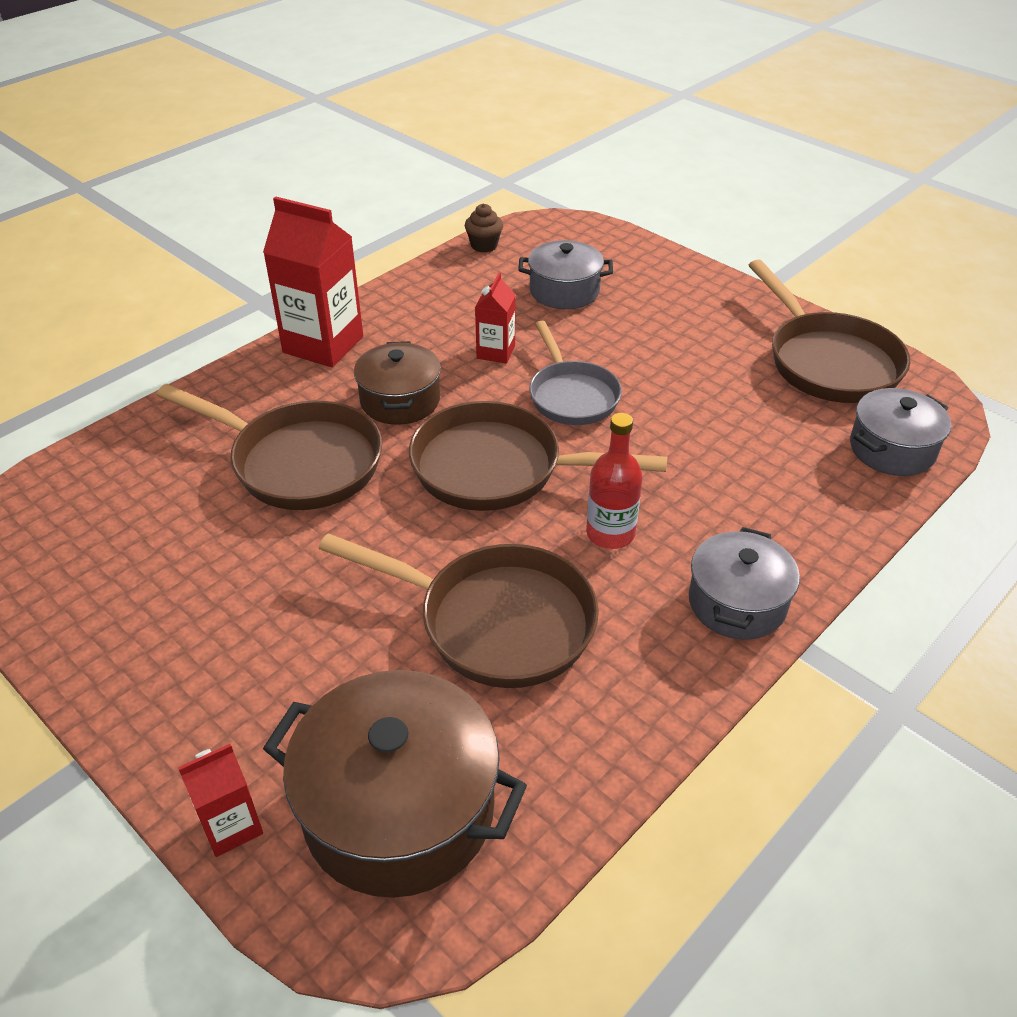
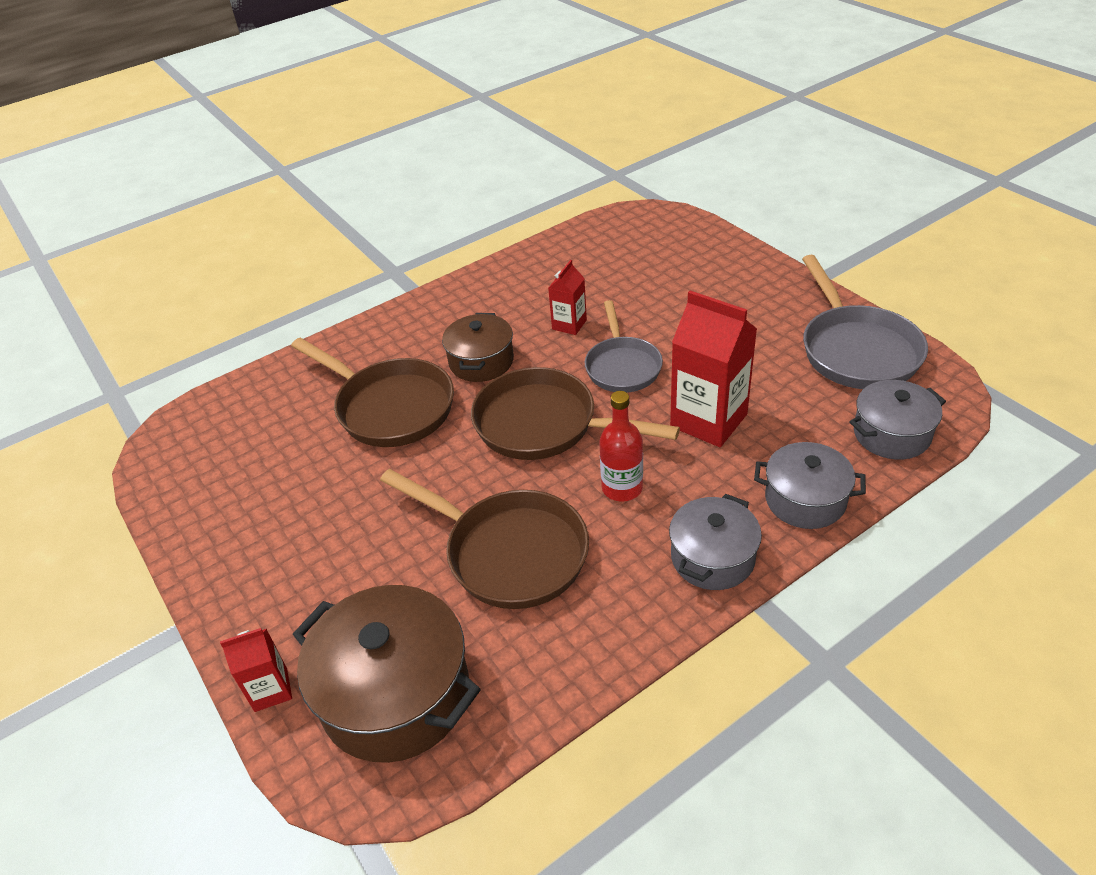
camera: 15 degrees right, 0 degrees up
(323, 344) = (433, 310): red carton -> red carton (708, 420)
(484, 245) = (584, 230): brown cupcake -> none
(564, 291) = (641, 274): grey pot -> grey pot (805, 500)
(828, 362) = (856, 350): brown pan -> grey pan

